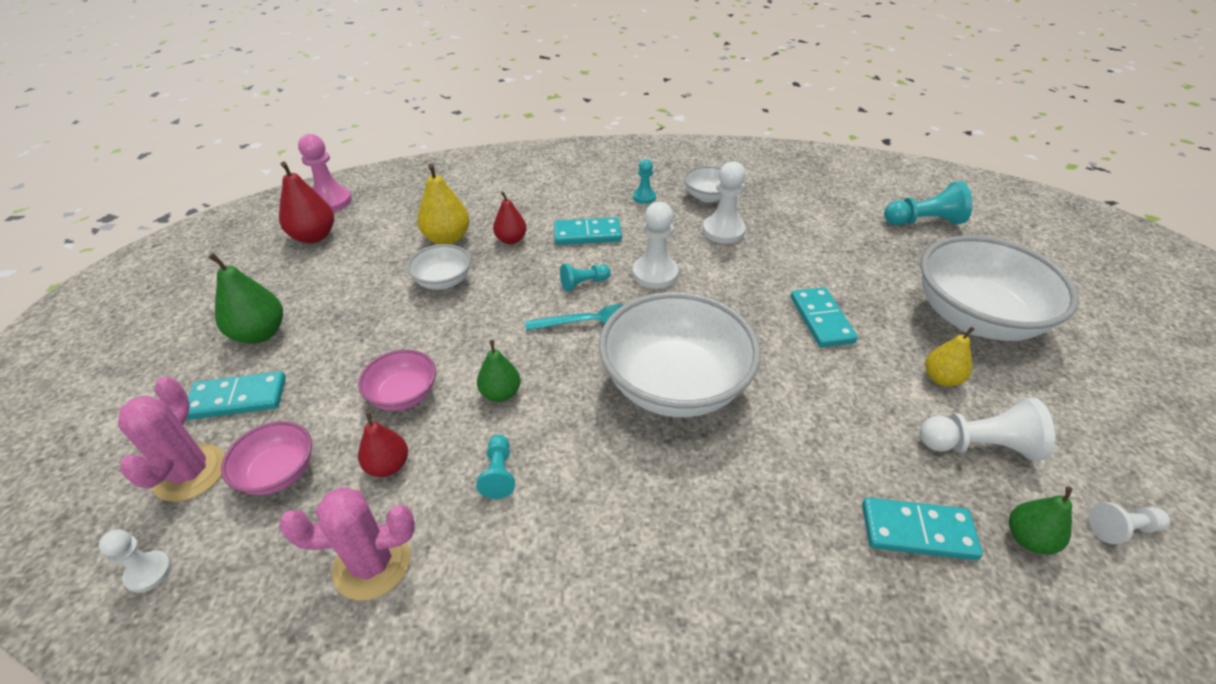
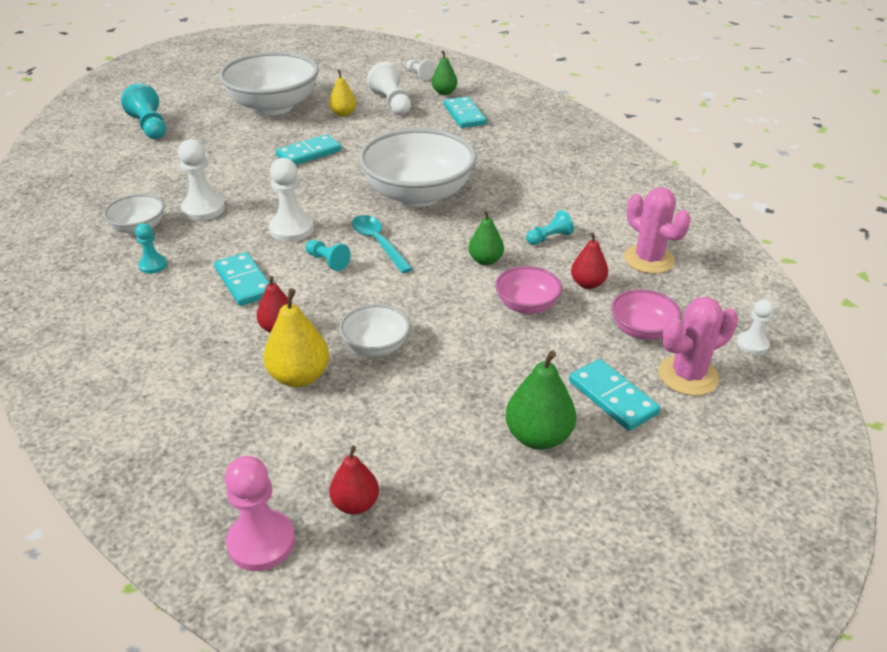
camera: 115 degrees left, 5 degrees down
(314, 236) = (355, 504): red pear -> red pear, size x0.65

